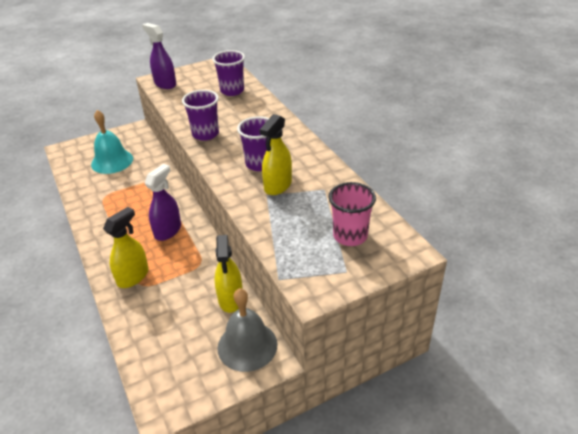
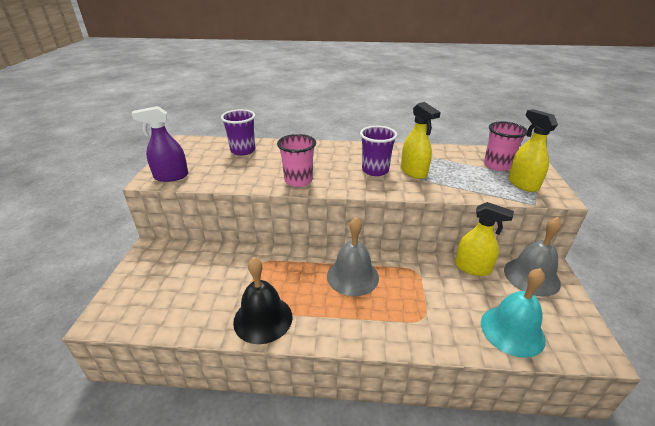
camera: 60 degrees left, 5 degrees down
(97, 207) = (263, 319): none -> black bell
(112, 161) = (187, 282): turquoise bell -> turquoise bell (512, 330)
(133, 277) = (406, 321): yellow spray bottle -> yellow spray bottle (522, 184)
(168, 231) = (352, 276): purple spray bottle -> grey bell
(205, 134) = (298, 180): purple cup -> pink cup

